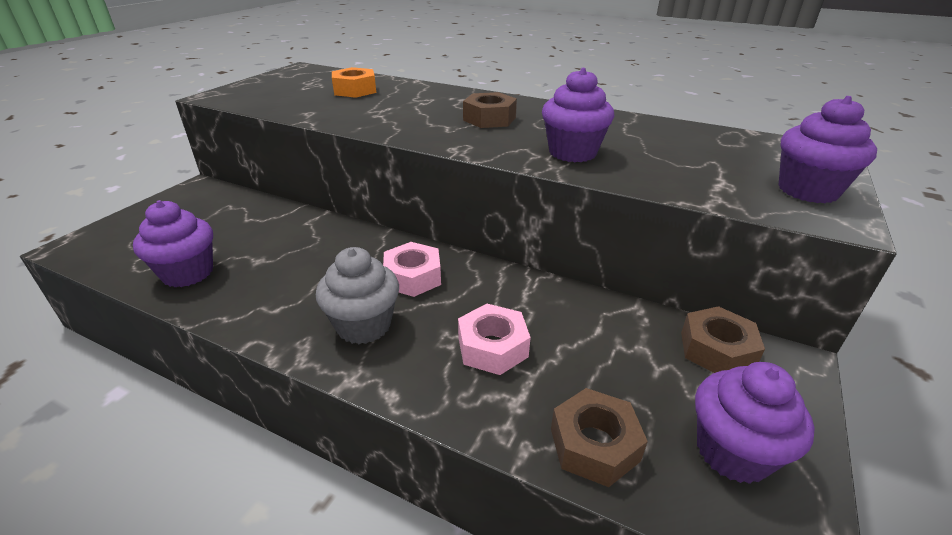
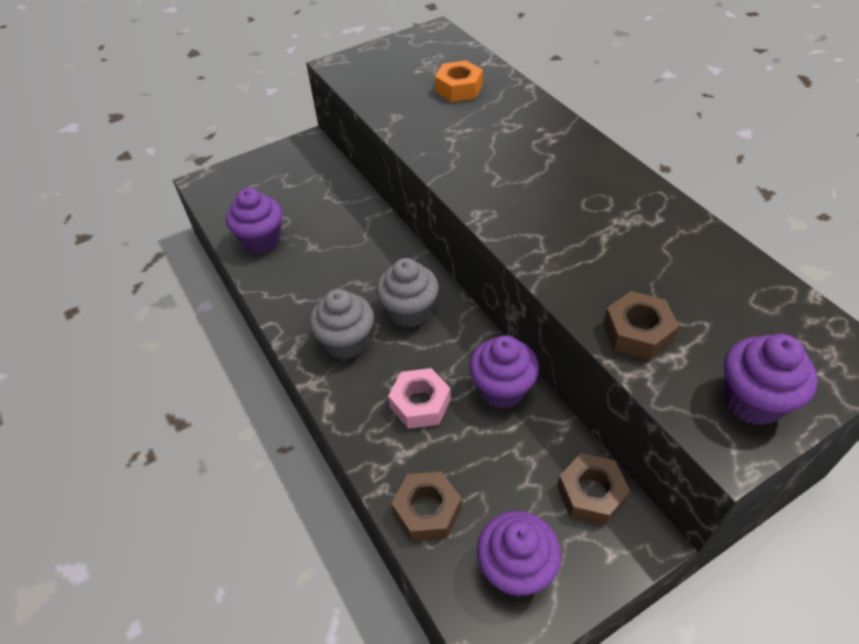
camera: 35 degrees right, 15 degrees up
(413, 277) = (409, 311): pink nut -> grey cupcake
(489, 119) = (546, 178): brown nut -> brown nut (637, 332)
(572, 153) = (577, 258): purple cupcake -> purple cupcake (502, 389)

